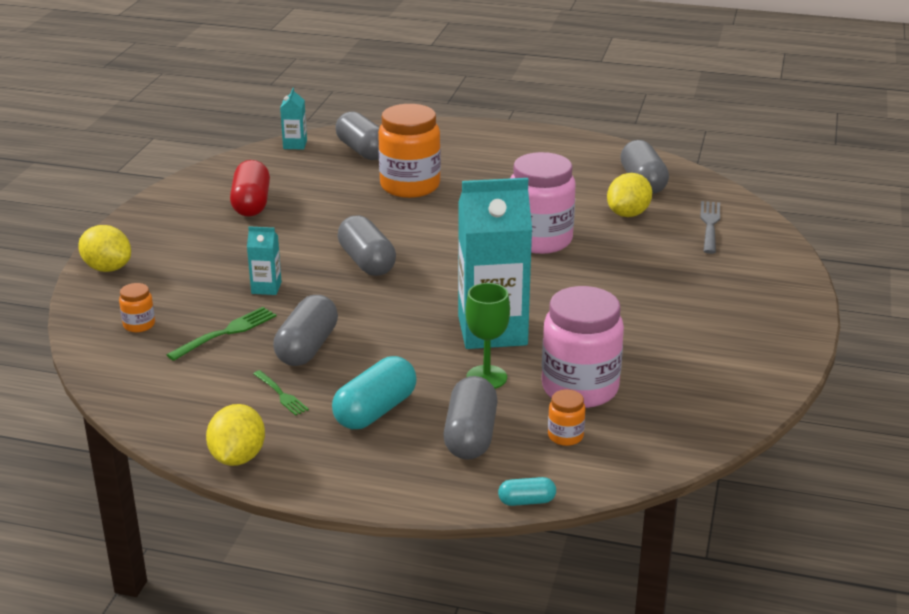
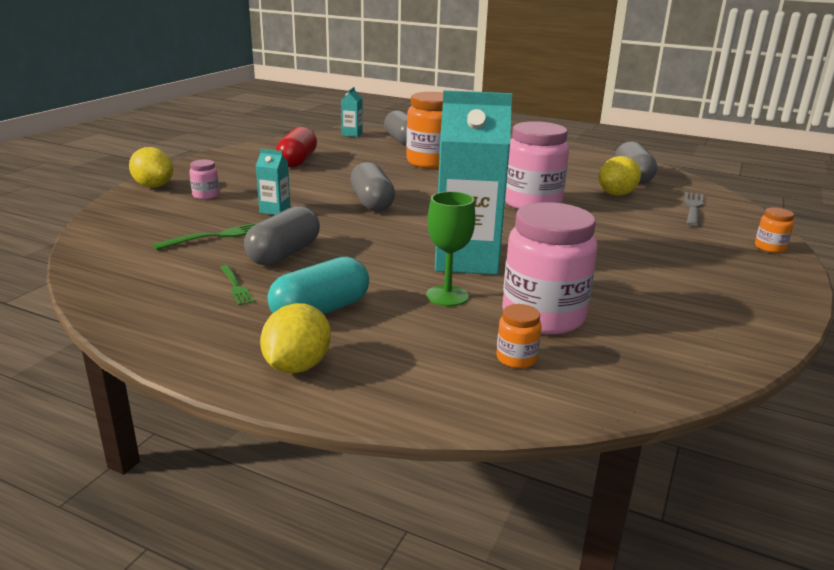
camera: 10 degrees right, 5 degrees down
(139, 325) = (148, 223): orange jar -> orange jar (770, 247)
(176, 275) = (206, 195): none -> pink jar
(237, 457) = (155, 334): yellow lemon -> yellow lemon (297, 366)
(470, 436) = (410, 345): grey capsule -> none
(526, 501) = (451, 421): turquoise capsule -> none

